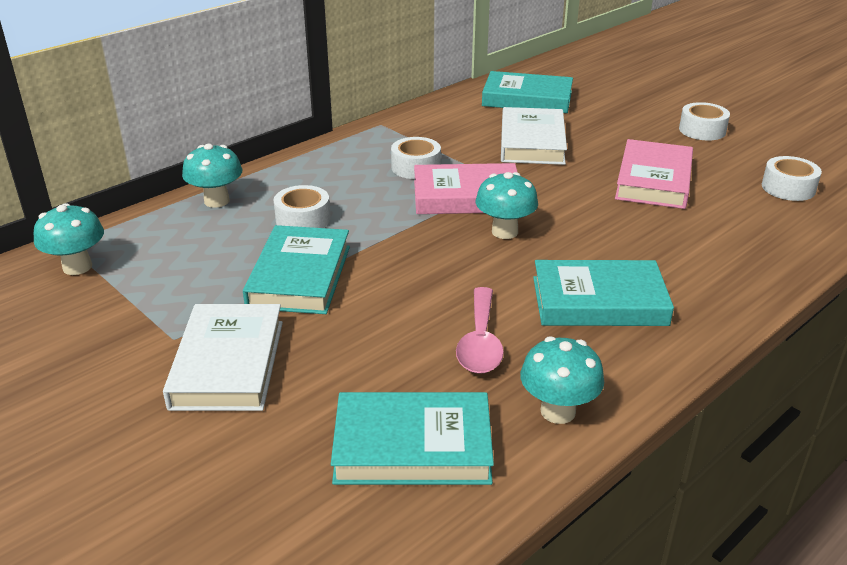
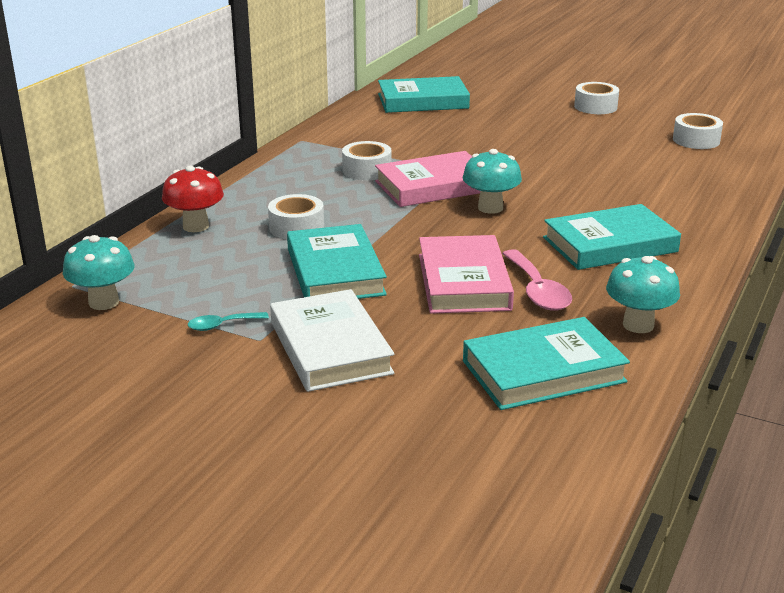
camera: 20 degrees left, 5 degrees down
(154, 315) = (222, 325): none -> turquoise spoon
(216, 201) = (196, 226): turquoise mushroom -> red mushroom
(532, 142) = (456, 136): white book -> none
(654, 180) = (585, 150): pink book -> pink book (464, 282)

